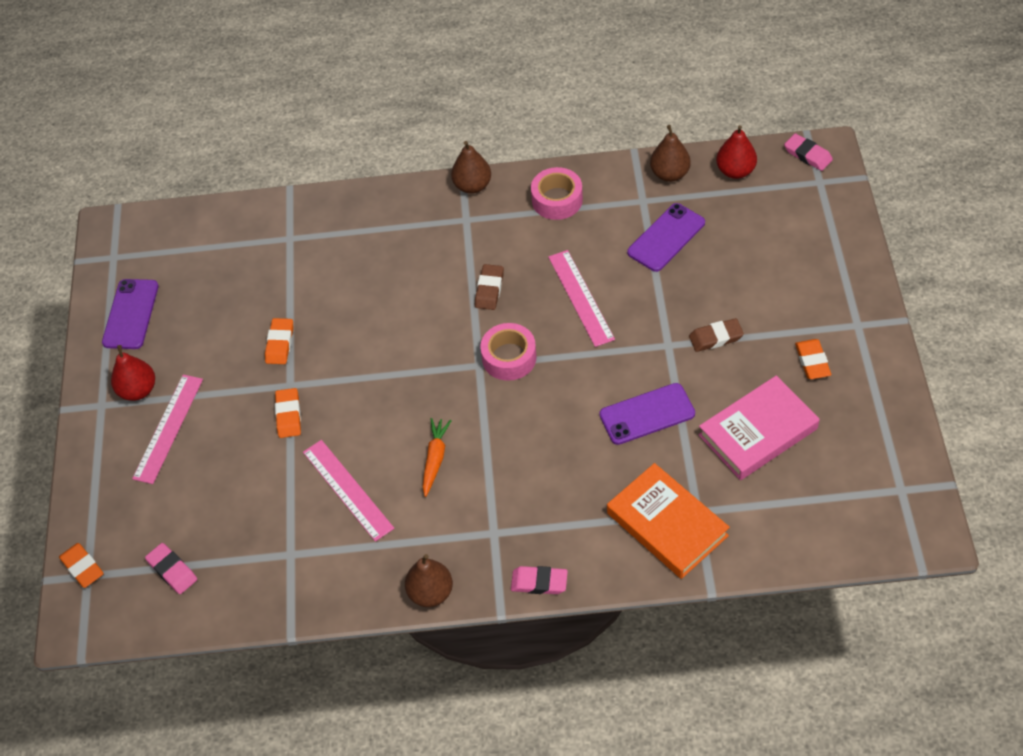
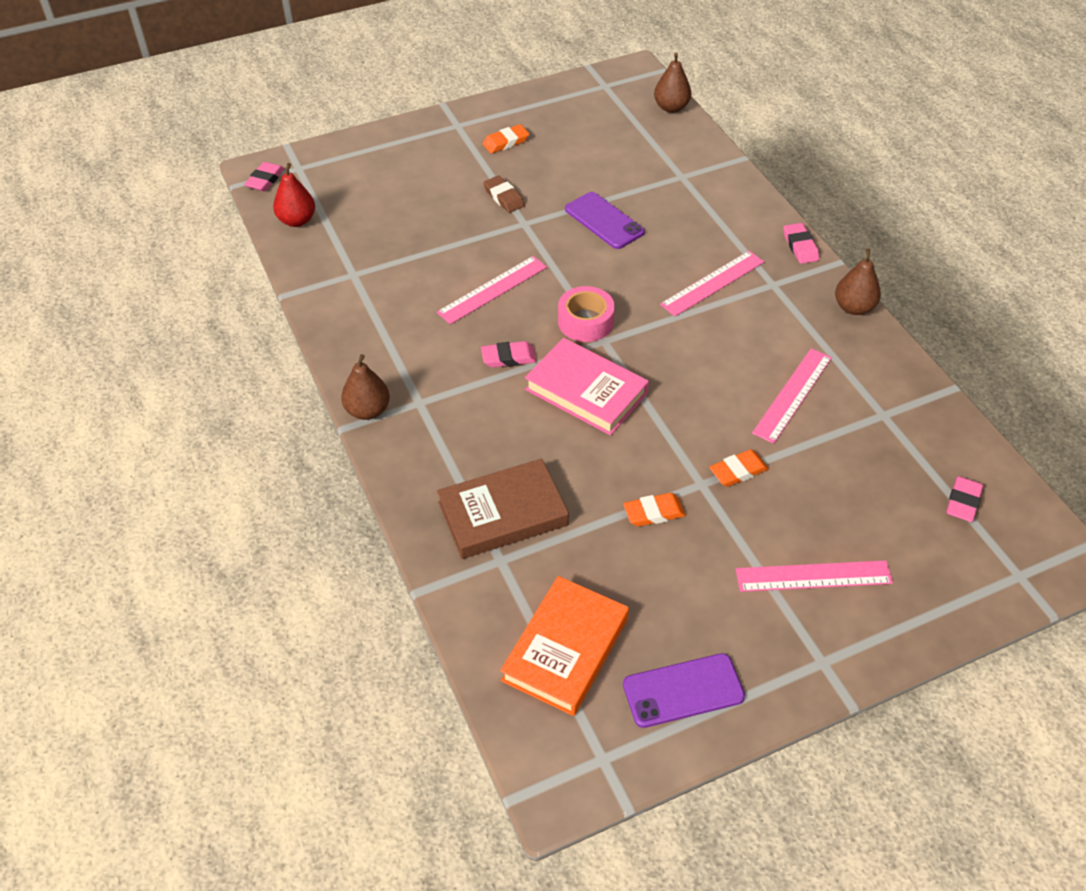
camera: 115 degrees left, 5 degrees down
(82, 567) = (1015, 584): orange eraser -> none
(138, 390) = (783, 630): red pear -> none
(329, 249) = (503, 514): none -> brown book
(435, 459) = (723, 342): orange carrot -> none
(489, 289) = (508, 357): brown eraser -> pink eraser
(517, 479) = (712, 283): none -> pink ruler
(557, 200) = (370, 336): pink tape -> none
(666, 238) = (397, 249): purple phone -> none
(667, 524) = (703, 189): orange book -> orange book (565, 649)
(669, 174) = (311, 263): brown pear -> brown pear (671, 107)
(758, 432) = (590, 158): pink book -> pink book (586, 391)

